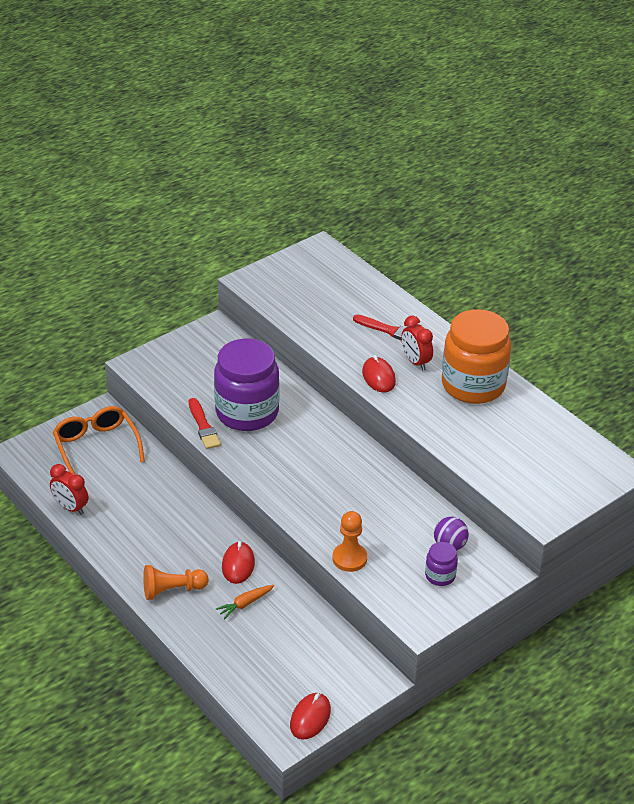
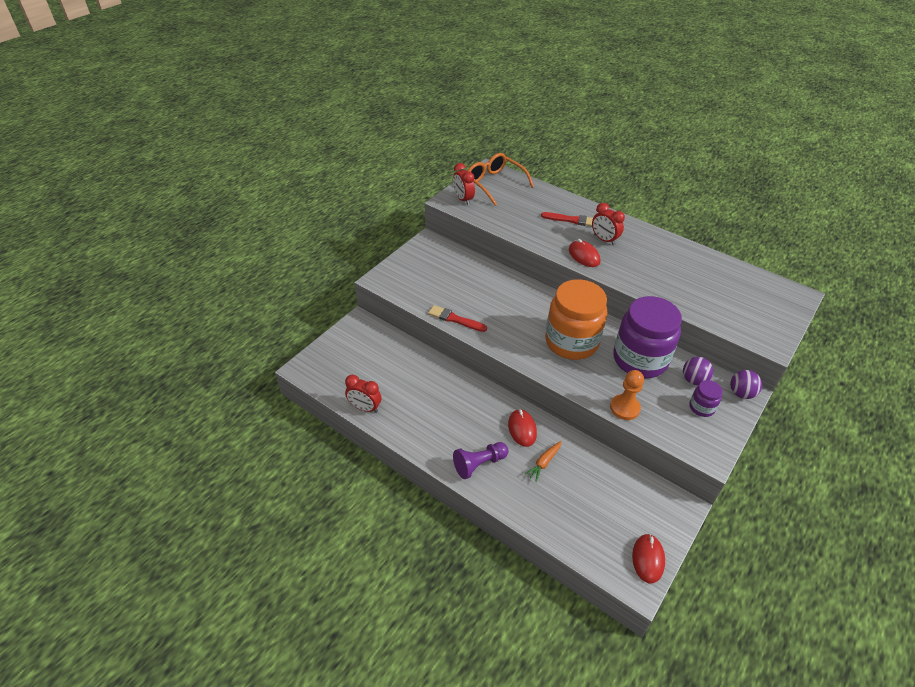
camera: 15 degrees left, 5 degrees up
(96, 446) = (366, 351): orange glasses -> orange glasses (494, 183)
(172, 590) = (479, 464): orange pawn -> purple pawn
(203, 426) = (455, 319): red brush -> red brush turned 150 degrees clockwise
(247, 412) = (484, 302): purple jar -> purple jar (640, 359)
(266, 282) = (463, 199): none -> red clock
(473, 385) = (655, 250): orange jar -> orange jar (571, 342)
(497, 570) = (741, 393): none -> purple ball

